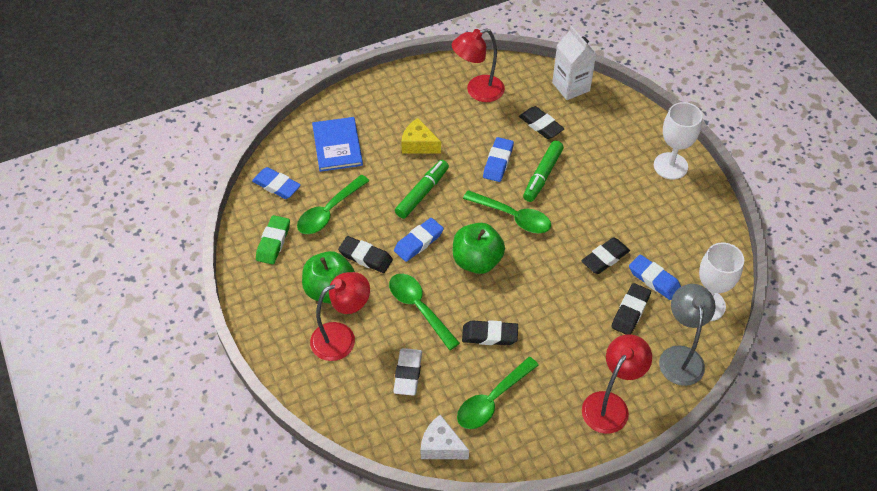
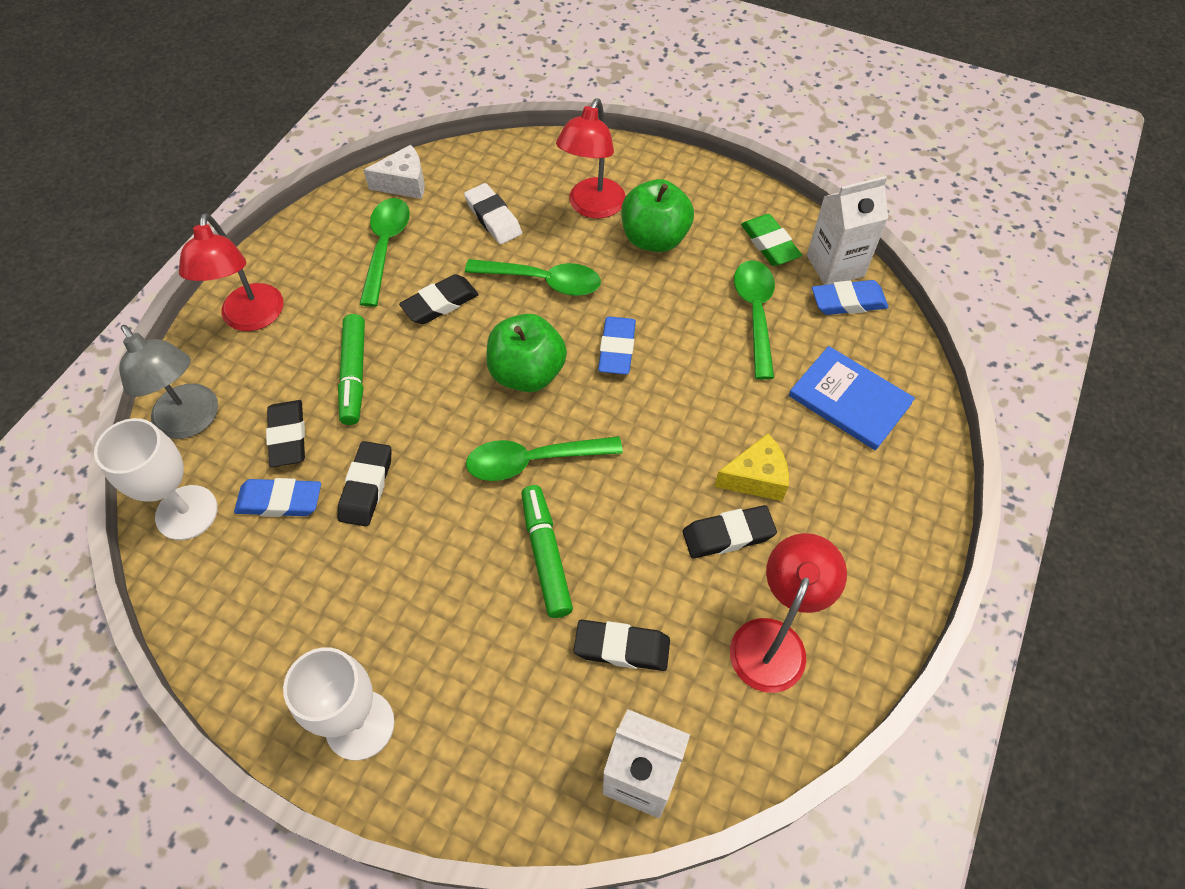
camera: 140 degrees right, 5 degrees up
(257, 207) = (835, 266): none -> white carton
(365, 257) = (657, 293): black eraser -> black eraser (728, 535)
(422, 193) = (677, 412): green marker -> green marker (354, 375)
(498, 162) = (626, 530): blue eraser -> none

